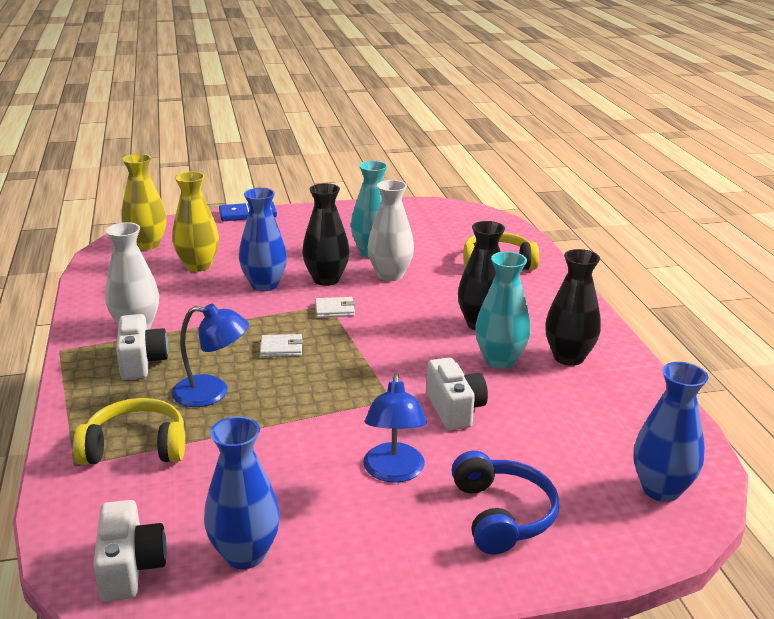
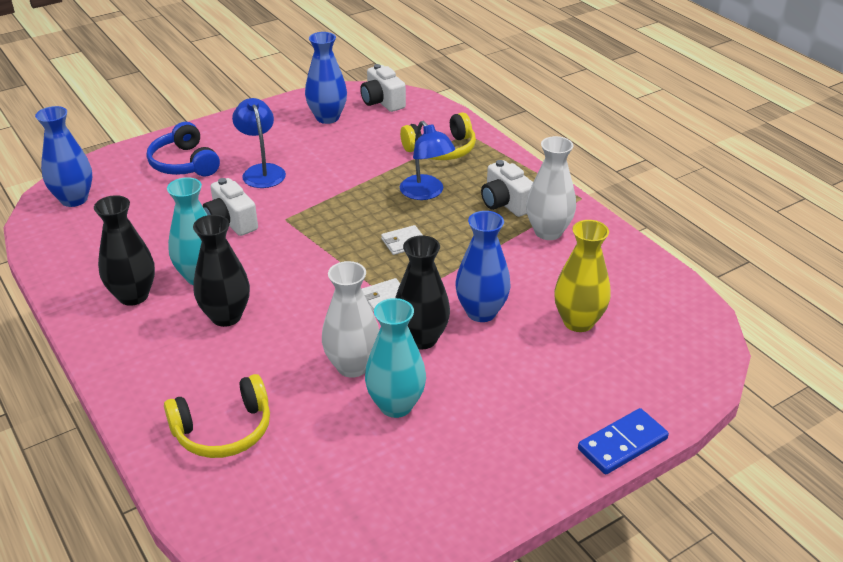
camera: 160 degrees right, 10 degrees up
(147, 244) = (673, 341): yellow vase -> none
(212, 392) = (426, 193): blue lamp -> blue lamp turned 105 degrees counterclockwise

